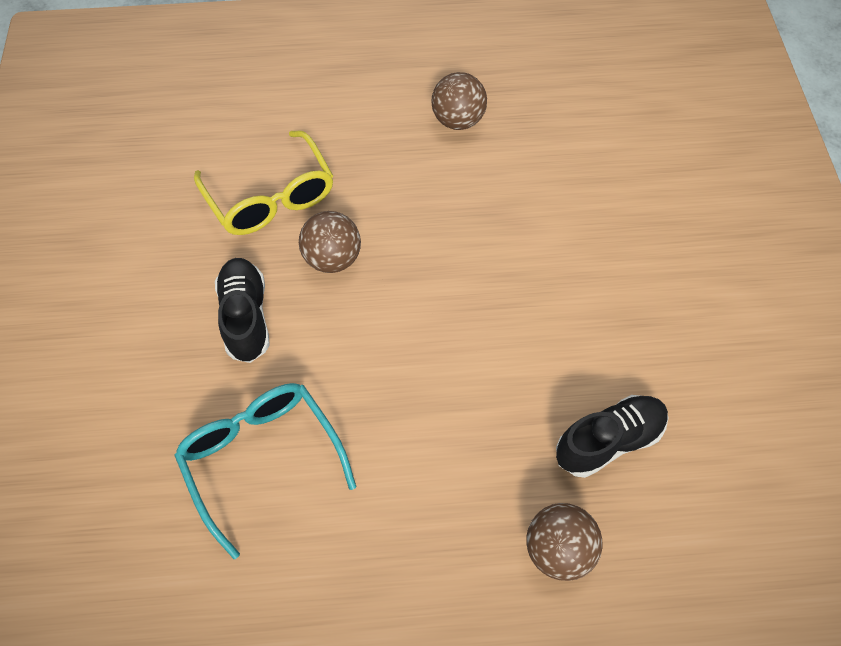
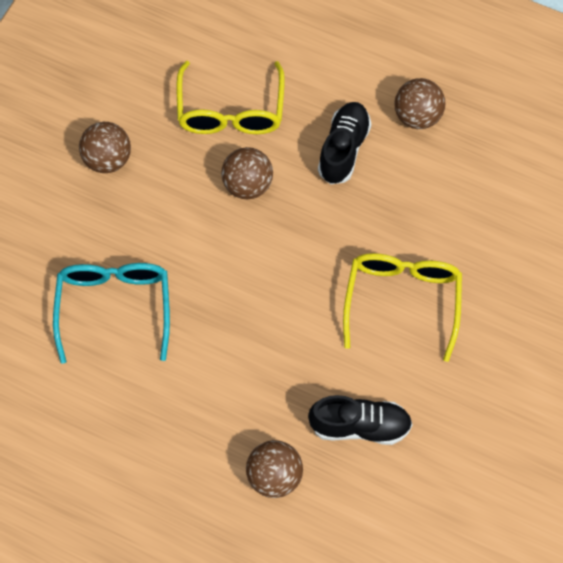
camera: 30 degrees right, 5 degrees up
(164, 305) = (108, 159): none -> brown ball
(246, 317) = (160, 198): black shoe -> black shoe (343, 149)
(561, 293) = (402, 301): none -> yellow glasses

